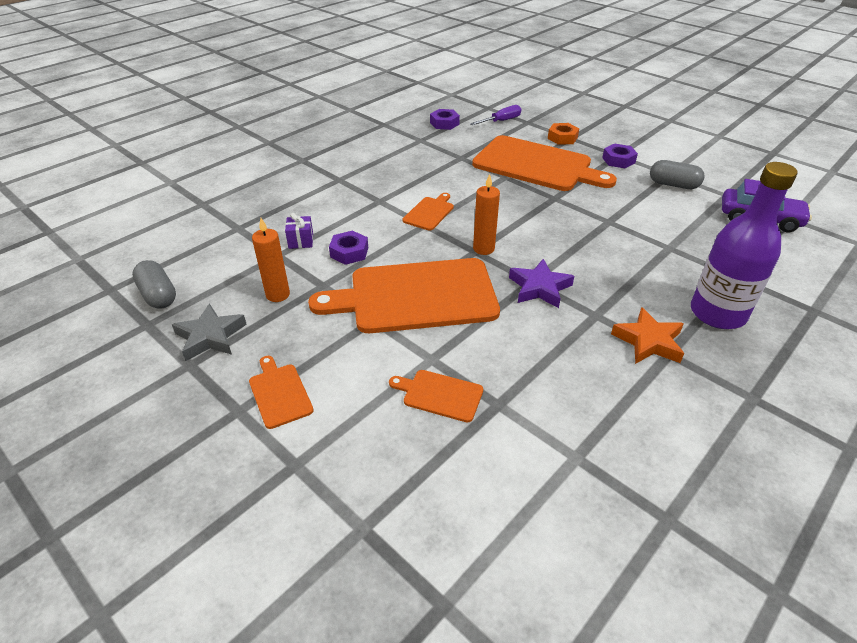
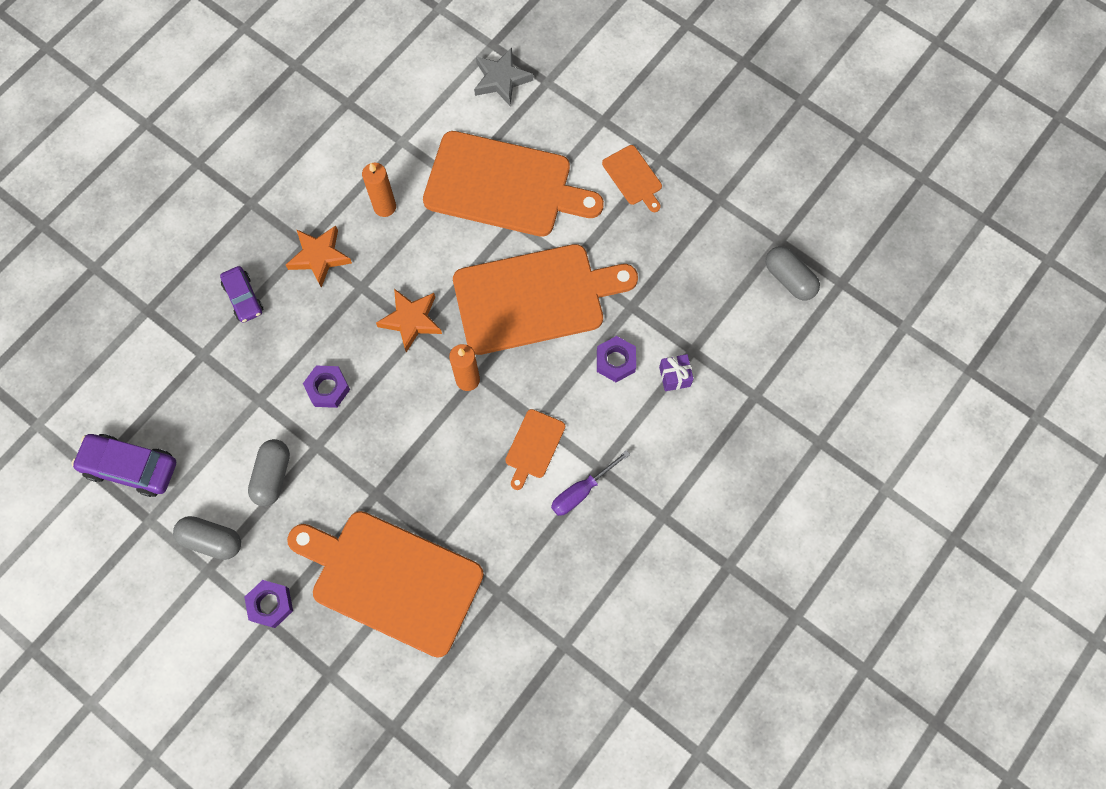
camera: 175 degrees right, 30 degrees up
(210, 336) = (715, 231): grey star -> grey star (501, 80)
(278, 295) = (672, 289): orange candle -> orange candle (385, 207)
(440, 395) = (504, 186): orange cutting board -> orange cutting board, size x2.31
(444, 123) = (531, 710): purple nut -> purple nut (328, 388)
(501, 121) = (437, 728): purple screwdriver -> purple screwdriver (581, 491)
(539, 288) = (411, 320): purple star -> orange star
(562, 138) = (342, 672): orange nut -> none
(639, 209) = (273, 476): none -> grey capsule
(717, 313) = (243, 298): purple bottle -> purple car

